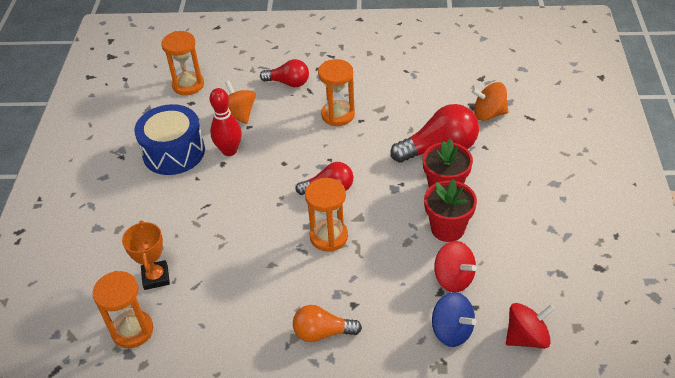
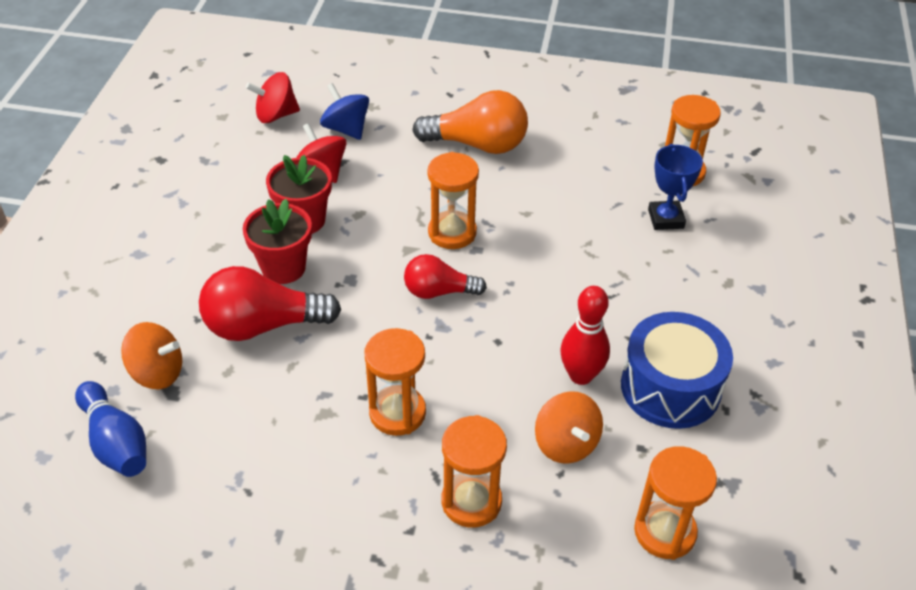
camera: 175 degrees left, 0 degrees up
(156, 277) = (665, 219): orange trophy -> blue trophy
(288, 83) = (471, 501): red light bulb -> orange hourglass
(322, 332) = (478, 144): orange light bulb -> orange light bulb, size x1.60
(488, 79) = (116, 442): none -> blue bowling pin

